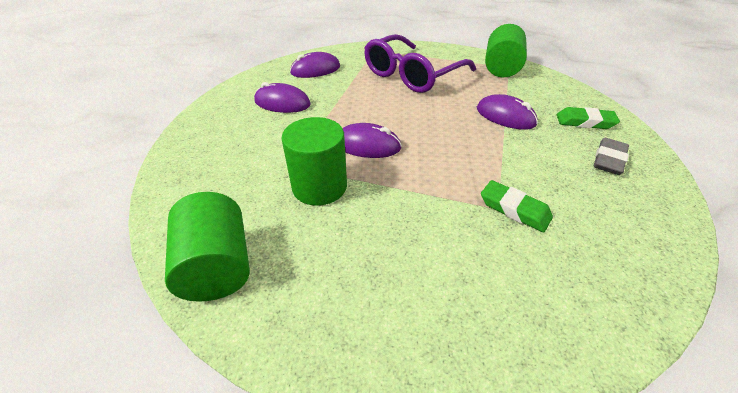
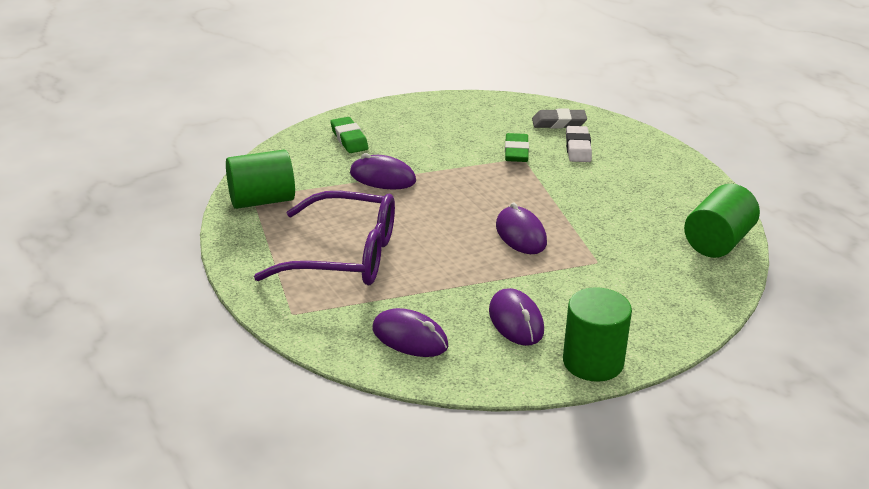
camera: 125 degrees left, 10 degrees down
(319, 186) = (601, 236): green cylinder -> green cylinder (593, 362)
(498, 269) = (578, 148): none -> white eraser
(505, 116) = (382, 177): purple mouse -> purple mouse turned 75 degrees counterclockwise
(608, 160) = (404, 125): grey eraser -> grey eraser (559, 123)

